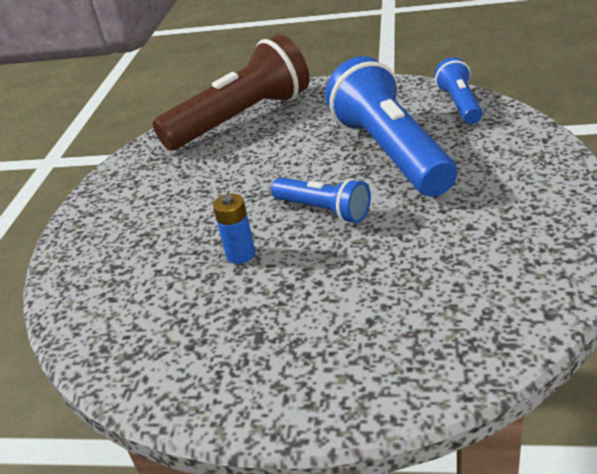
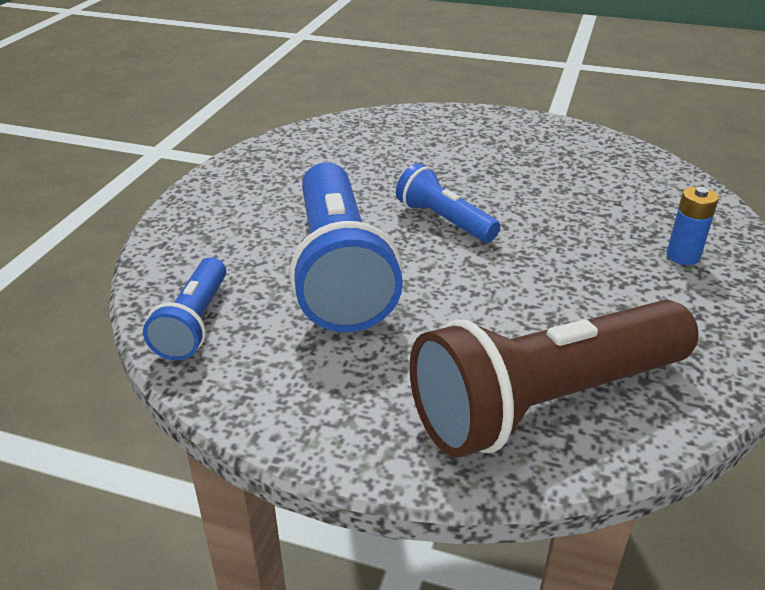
camera: 175 degrees left, 0 degrees up
(241, 254) = (534, 199): blue battery -> blue battery (683, 256)

